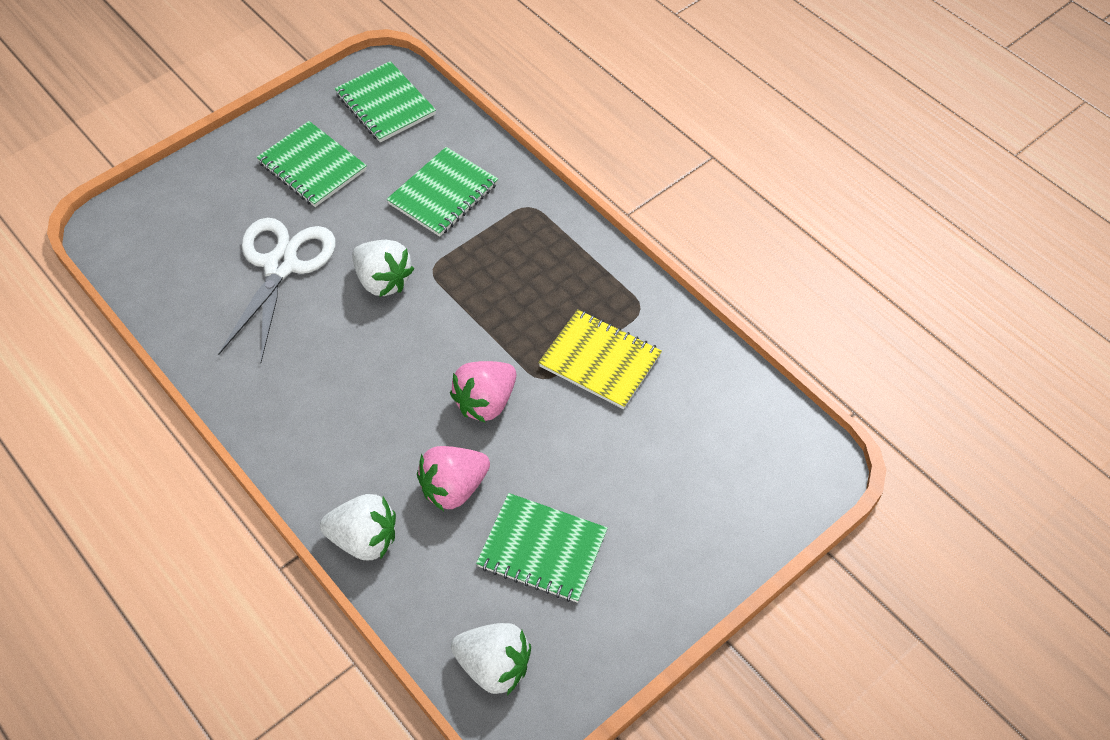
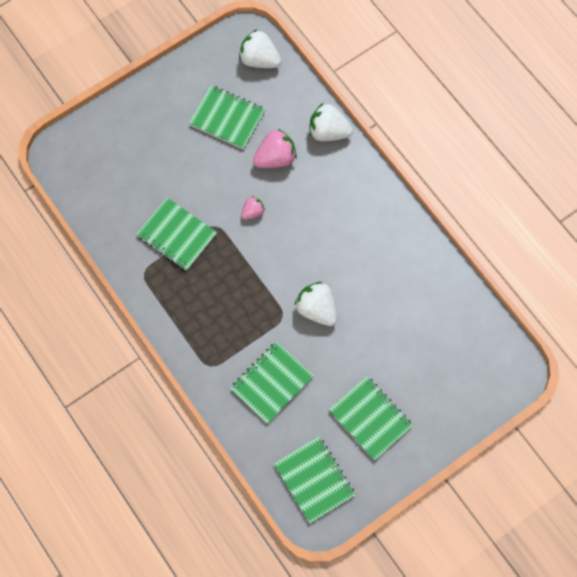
camera: 175 degrees left, 15 degrees up
(281, 266) = (388, 328): white scissors -> none
(485, 402) = (252, 212): pink strawberry -> pink strawberry, size x0.56
(600, 361) = (177, 235): yellow notebook -> green notebook

